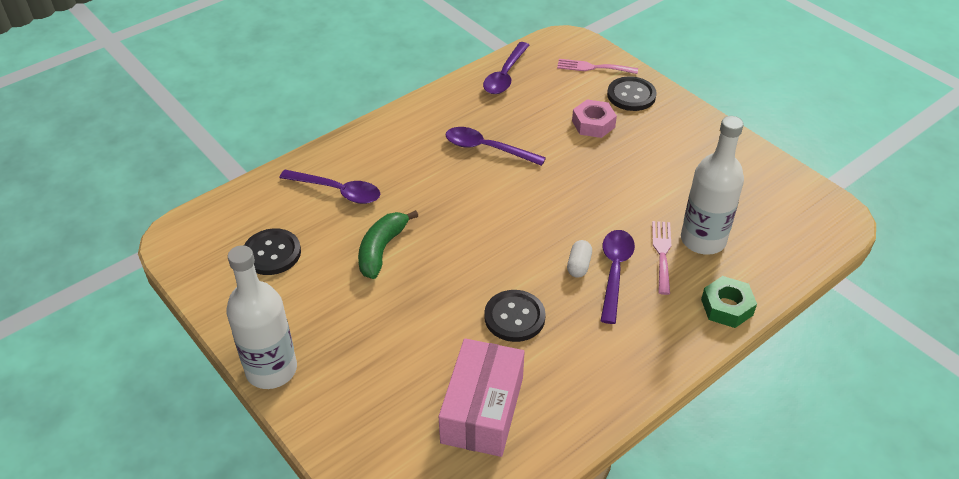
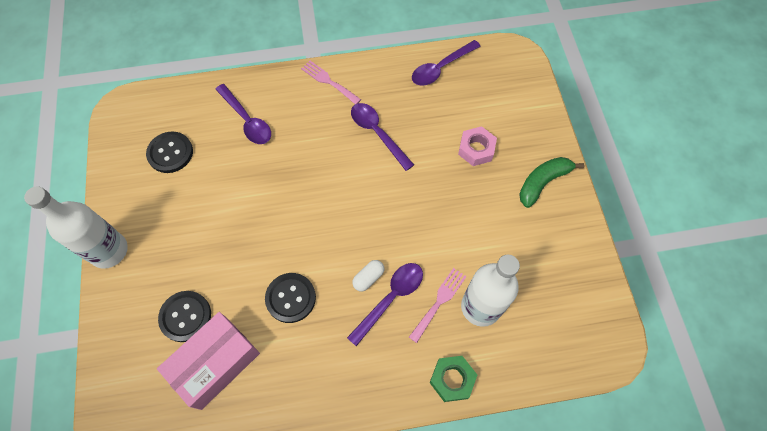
camera: 30 degrees right, 20 degrees up
(382, 249) = (242, 188): green banana -> green banana (543, 182)
(593, 67) = (517, 92): pink fork -> pink fork (328, 81)
(631, 95) = (528, 135): black button -> black button (185, 316)

